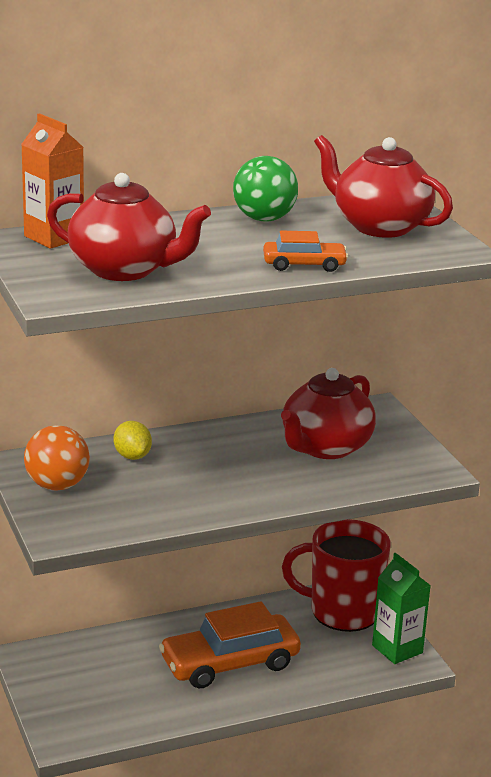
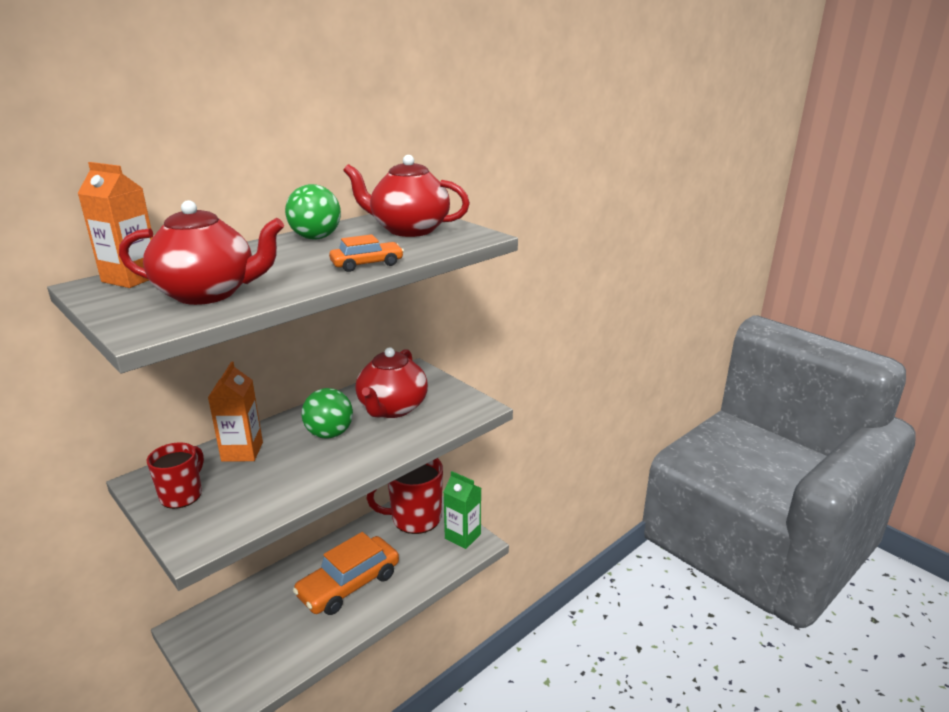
camera: 20 degrees left, 0 degrees up
(57, 485) = (182, 495): orange ball -> red mug
(132, 456) = (242, 452): yellow lemon -> orange carton
(237, 459) = (329, 434): none -> green ball

